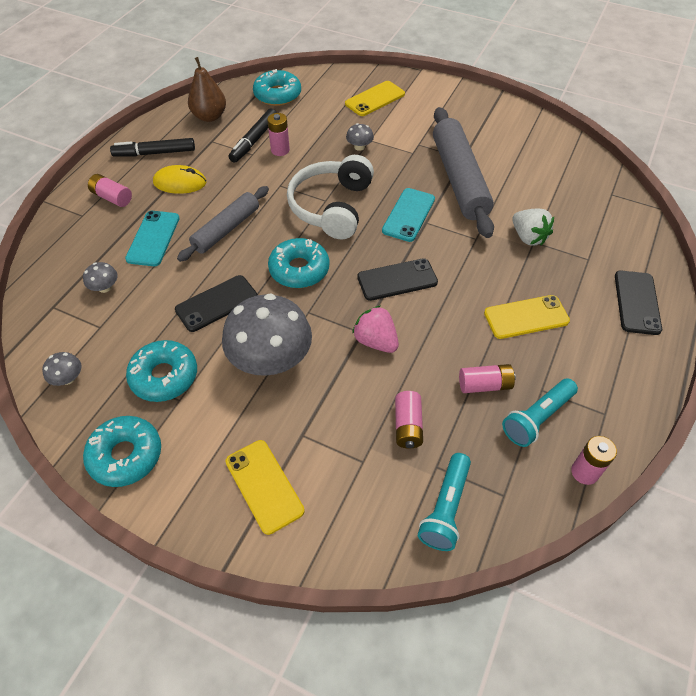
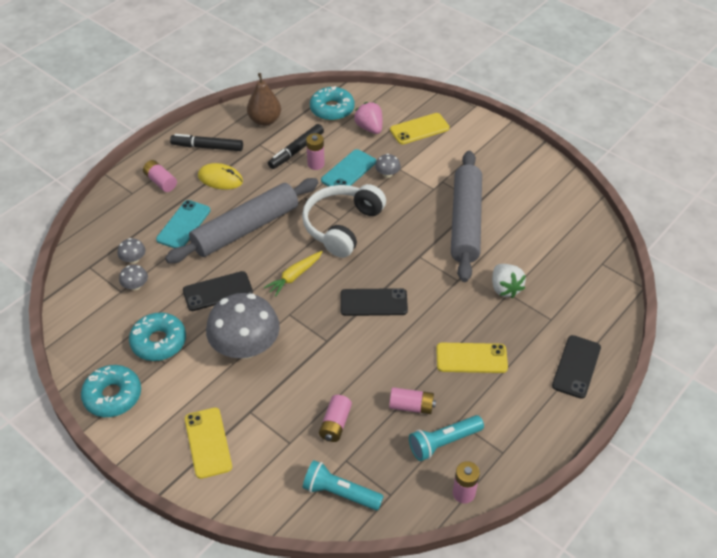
camera: 15 degrees right, 5 degrees down
(68, 378) = (86, 327): grey mushroom -> grey mushroom (135, 286)
(226, 229) = (246, 229): grey rolling pin -> grey rolling pin, size x1.60
(299, 269) = (294, 276): turquoise donut -> yellow carrot
(375, 341) = (335, 350): pink strawberry -> pink strawberry (369, 128)
(408, 215) = (406, 246): turquoise phone -> turquoise phone (348, 171)
(445, 508) = (340, 493): turquoise flashlight -> turquoise flashlight turned 75 degrees clockwise

